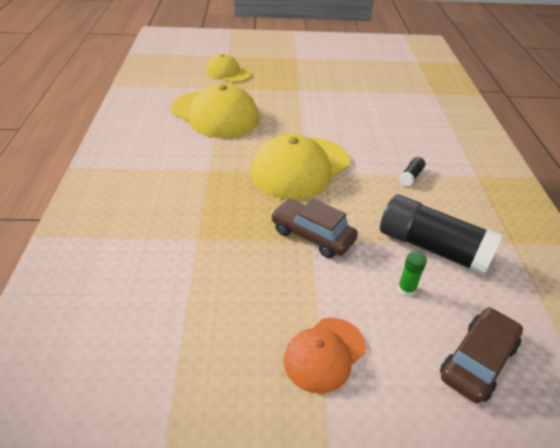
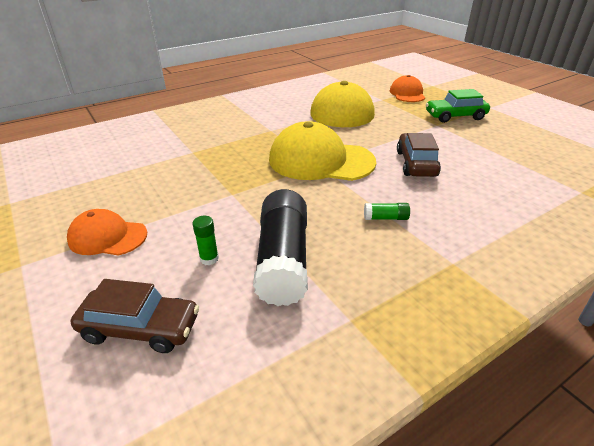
camera: 60 degrees right, 5 degrees down
(227, 73) = (407, 93): yellow cap -> orange cap
(294, 76) = (455, 116): none -> green car
(312, 235) = (237, 192): brown car -> brown car (416, 163)
(411, 177) = (385, 218): black glue stick -> green glue stick

